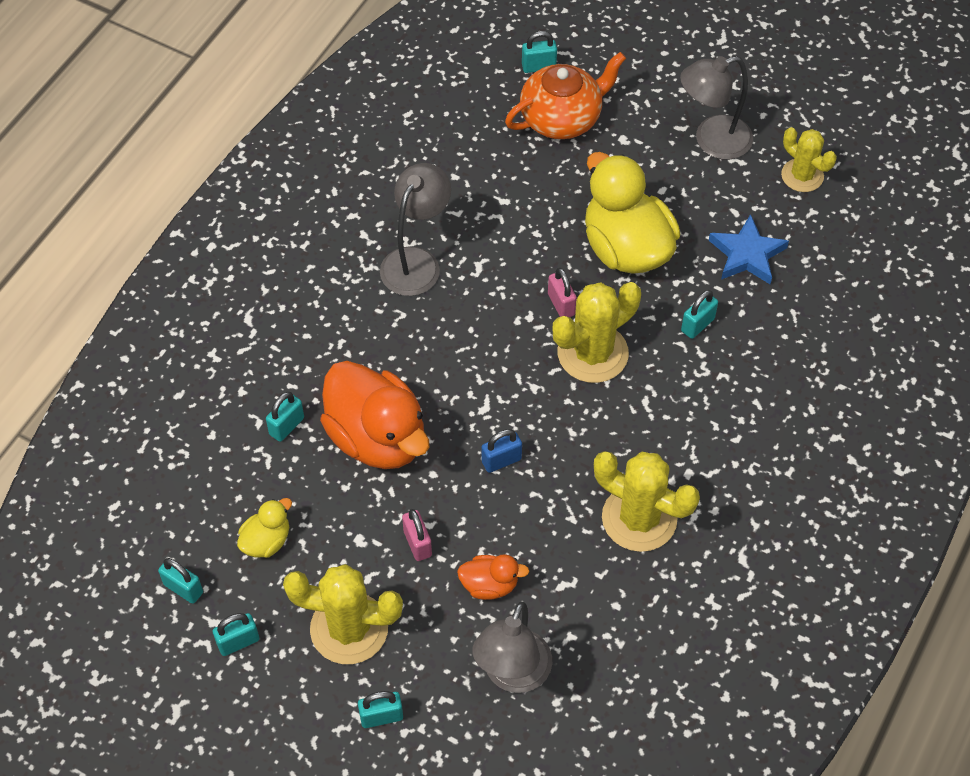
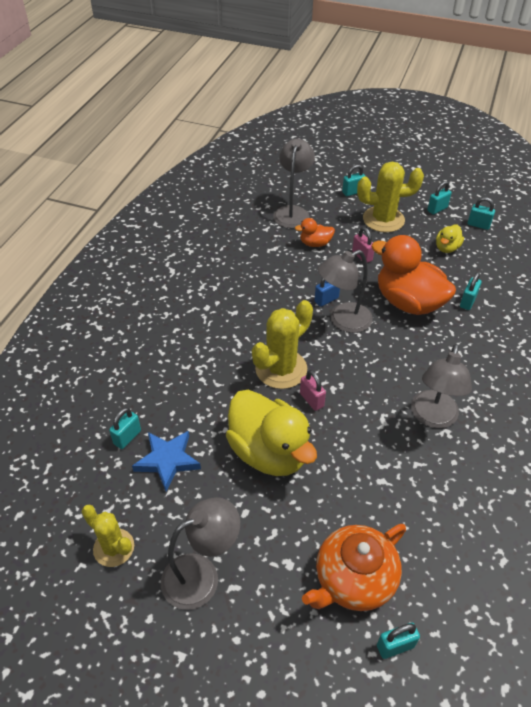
camera: 170 degrees right, 10 degrees down
(487, 418) = (343, 321): none -> grey lamp
(639, 518) = (235, 281): yellow cactus -> none
(697, 325) = (206, 398): turquoise padlock -> turquoise padlock (127, 437)

